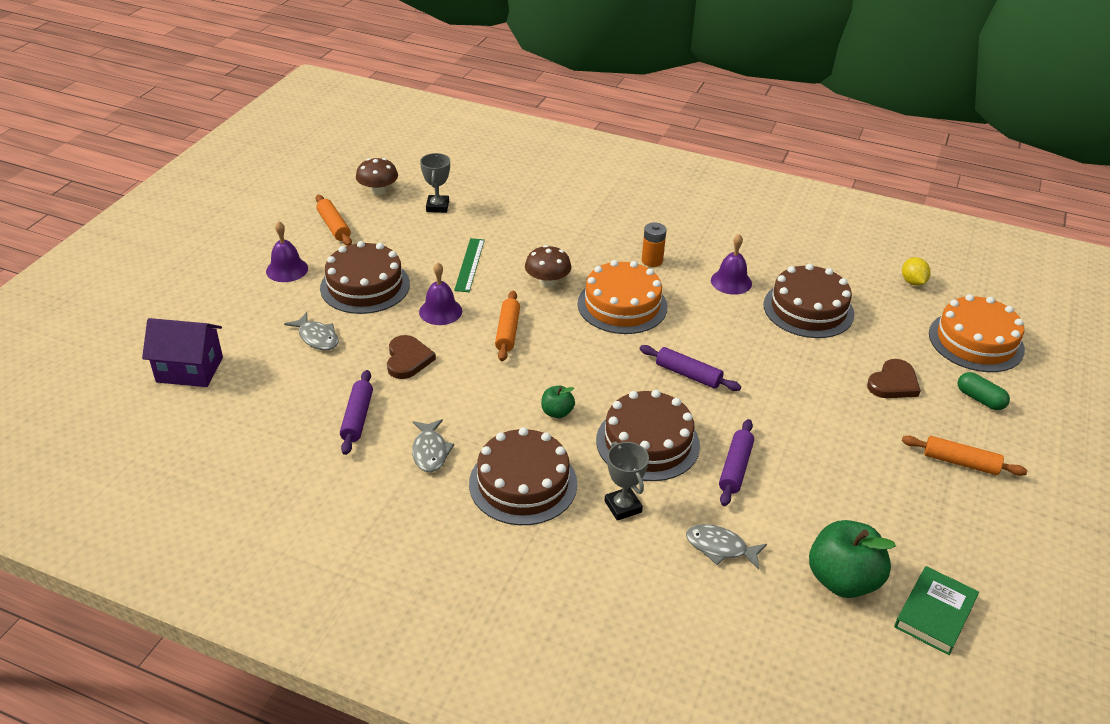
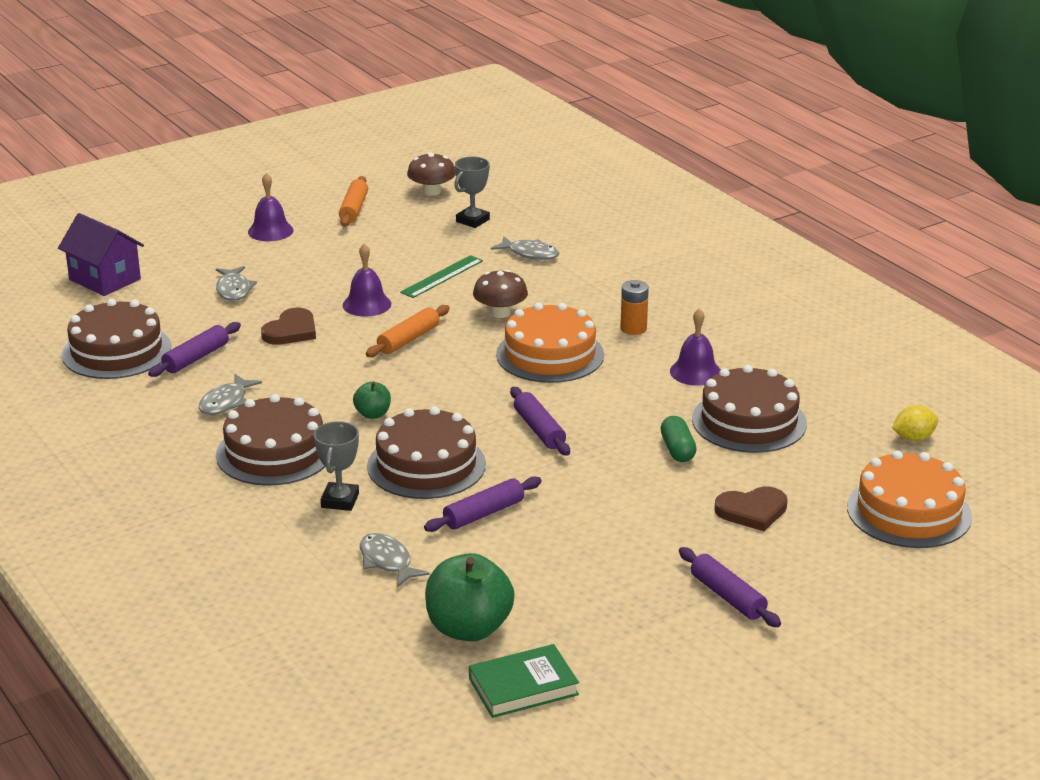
camera: 35 degrees right, 10 degrees down
(365, 286) = (323, 264): brown cake -> brown cake (116, 351)
(511, 222) = (530, 254): none -> grey fish
(912, 282) = (913, 438): yellow lemon -> yellow lemon turned 45 degrees clockwise
(960, 462) = (728, 596): orange rolling pin -> purple rolling pin
(980, 399) = (833, 558): green capsule -> green capsule (677, 450)

